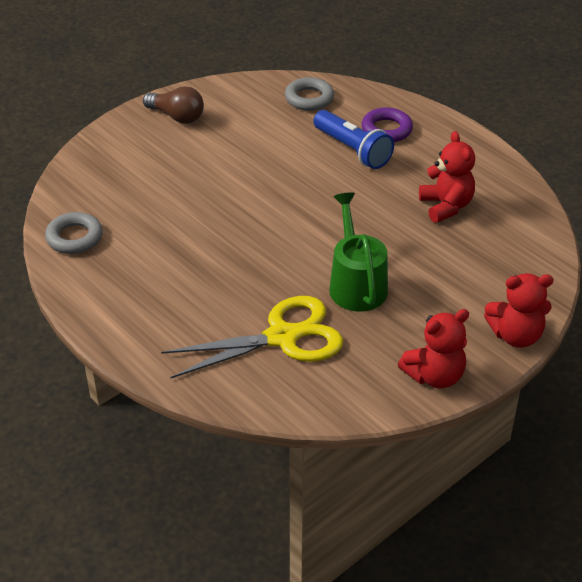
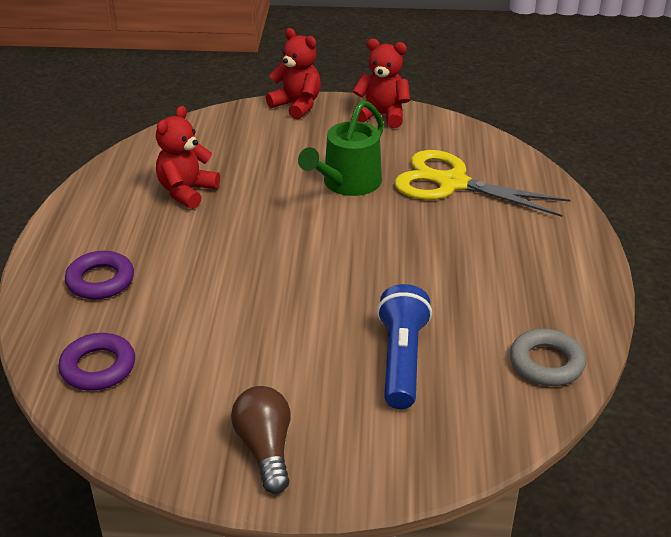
camera: 135 degrees left, 5 degrees down
(309, 98) = (98, 367): grey ring -> purple ring
(353, 150) = (165, 281): blue flashlight -> blue flashlight (401, 360)

